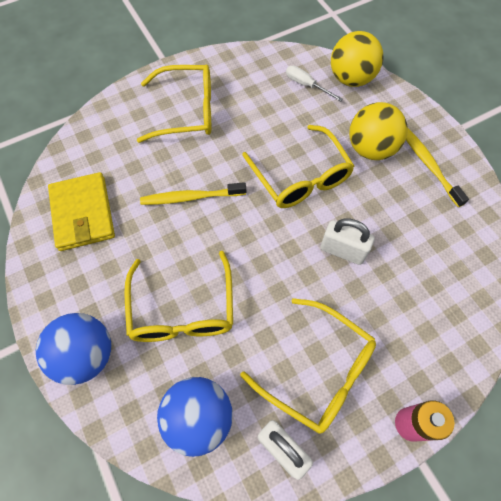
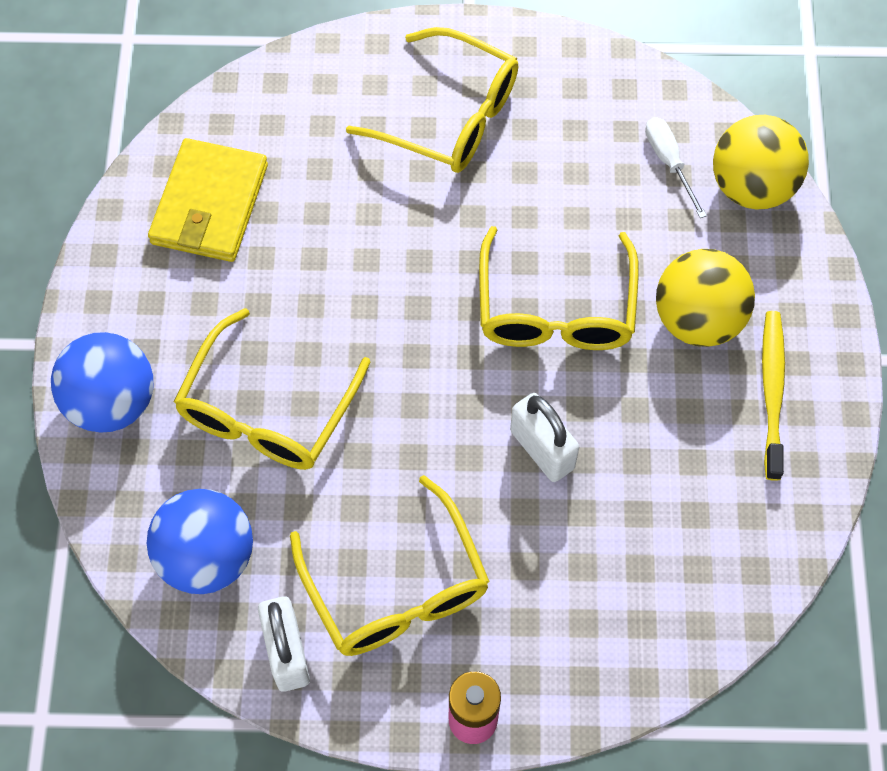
camera: 30 degrees right, 0 degrees up
(191, 197) = (373, 257): yellow toothbrush -> none

